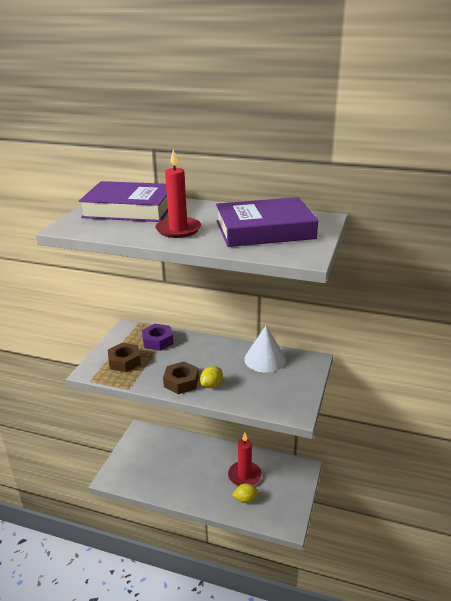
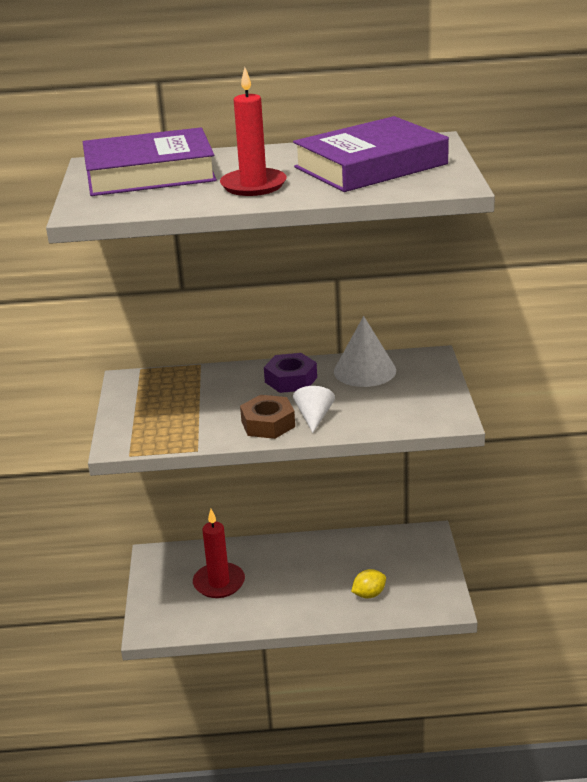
camera: 20 degrees left, 0 degrees up
(124, 361) = (162, 420): brown nut -> none
(157, 341) = (191, 385): purple nut -> purple nut (291, 380)
(211, 385) = (314, 417): yellow lemon -> white cone
(244, 475) = (350, 567): red candle -> red candle (219, 583)

